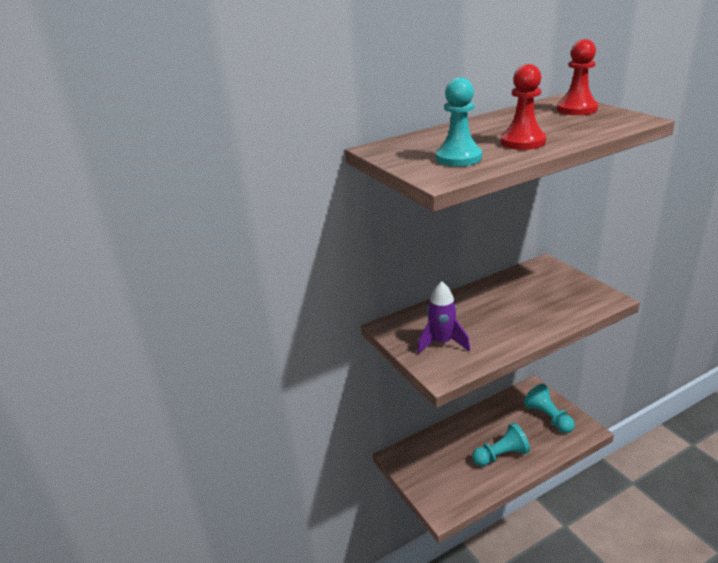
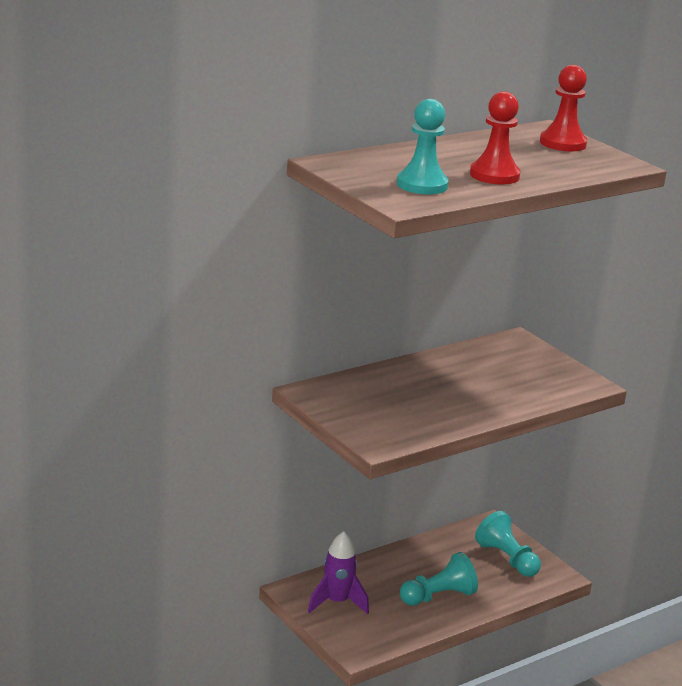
camera: 10 degrees left, 5 degrees down
(442, 343) = (378, 413): purple rocket -> purple rocket (337, 602)

